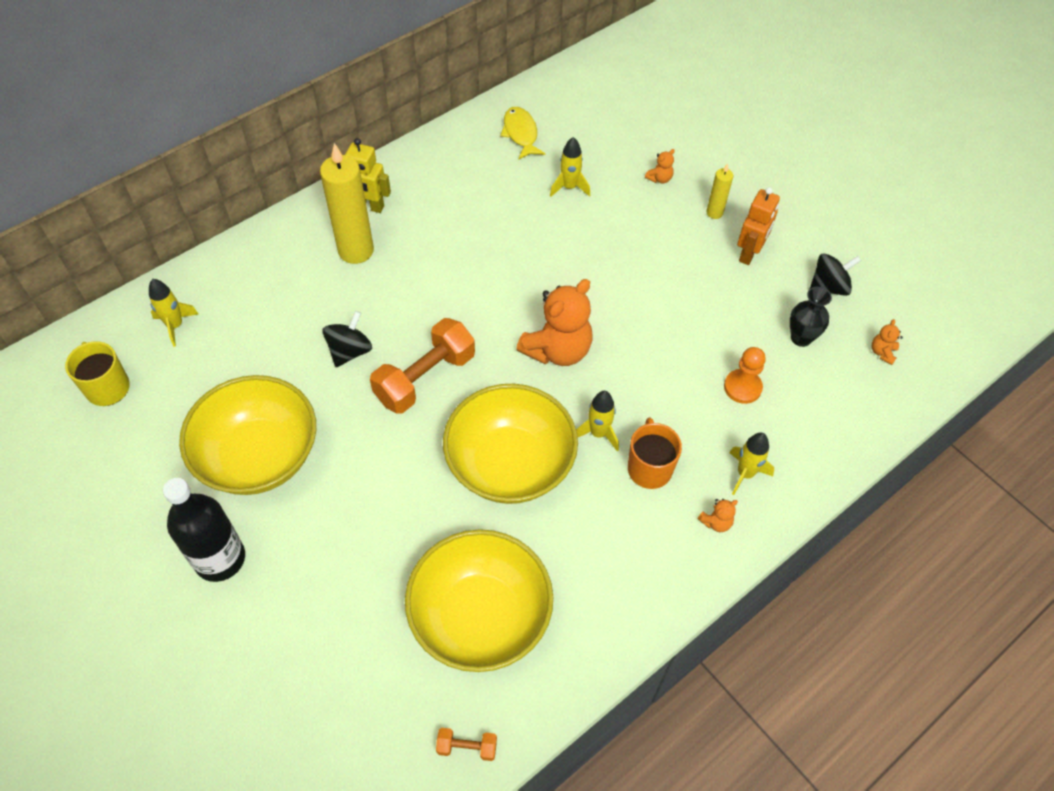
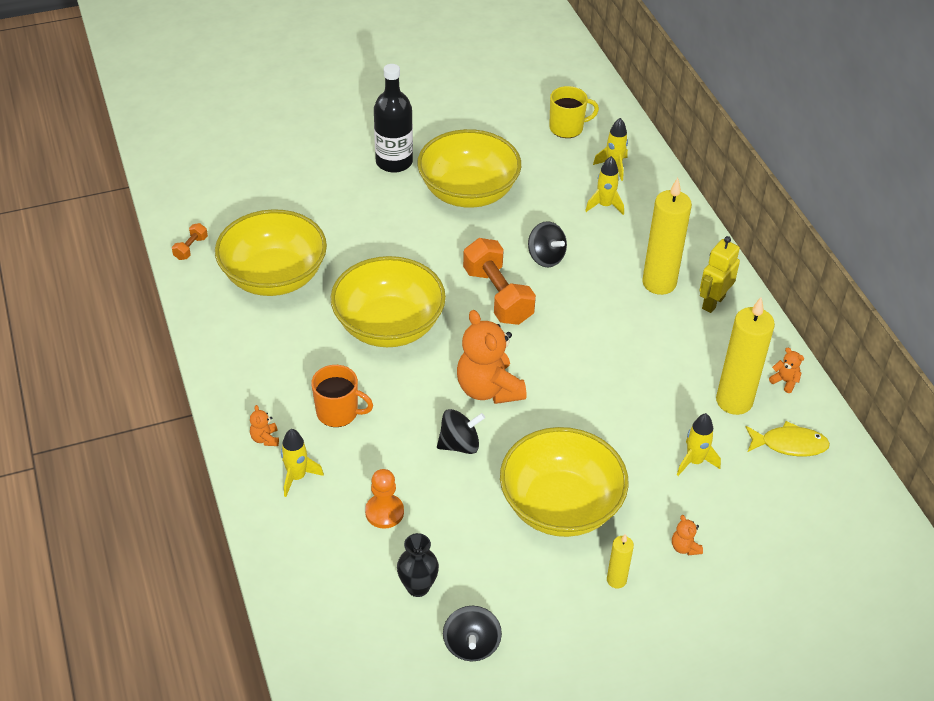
camera: 110 degrees right, 10 degrees down
(488, 173) = (734, 401): none -> yellow candle
(598, 433) = (389, 390): yellow rocket -> yellow rocket (605, 205)
(636, 353) = (459, 444): none -> black spinning top
(663, 263) = (560, 506): none -> yellow bowl
(749, 253) = (546, 589): orange robot -> none
(882, 352) = (367, 654): orange teddy bear -> orange teddy bear (785, 381)

